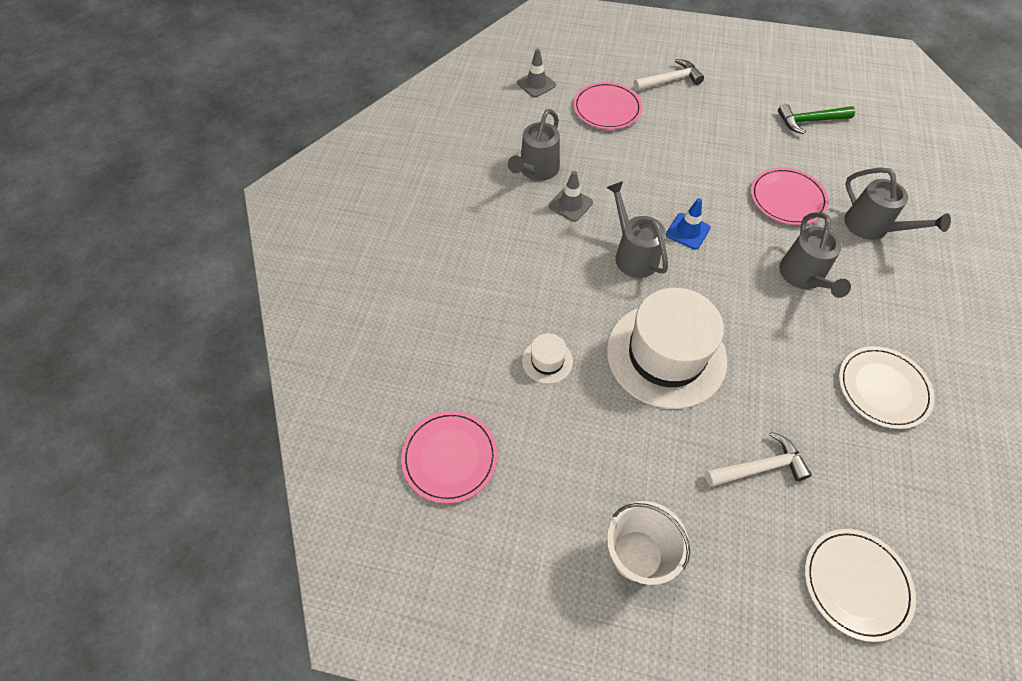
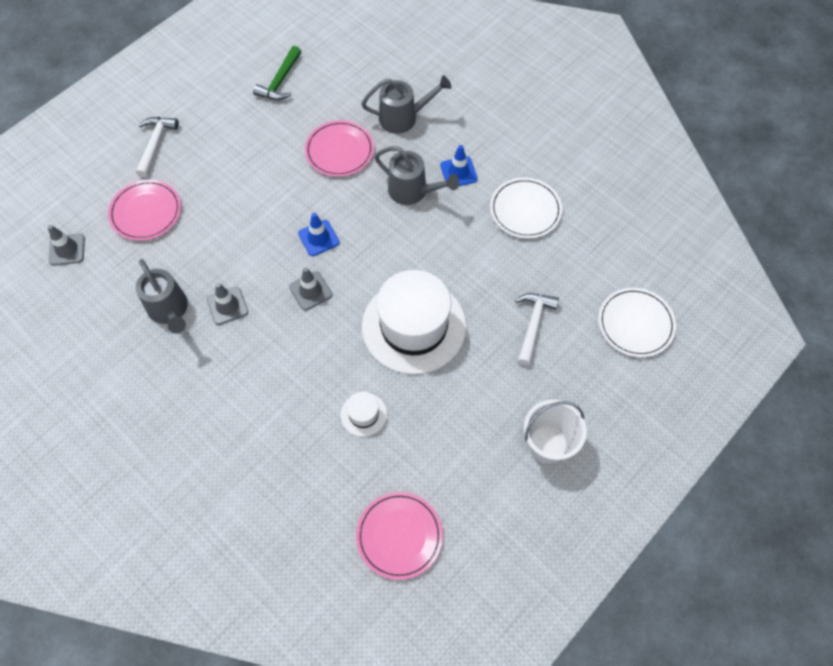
camera: 60 degrees left, 5 degrees up
(632, 254) = (310, 291): grey watering can -> grey traffic cone
(863, 304) = (458, 172): none -> blue traffic cone

